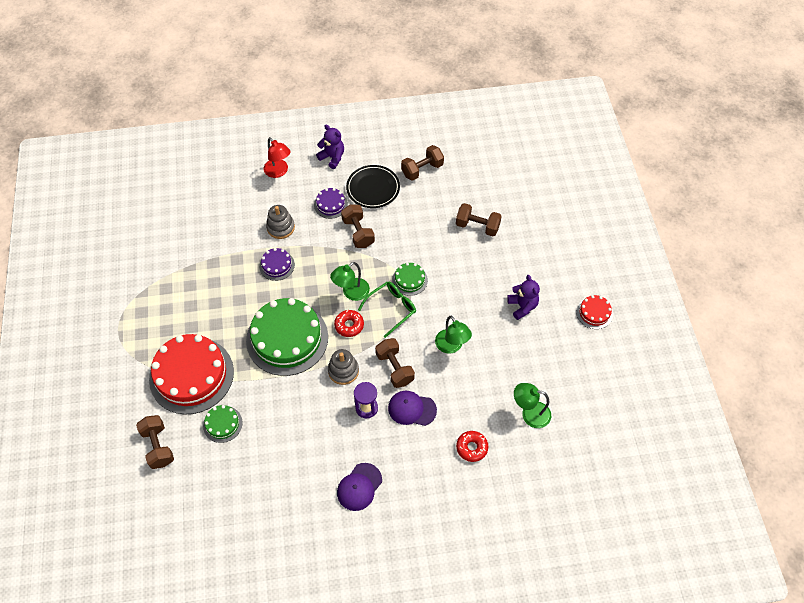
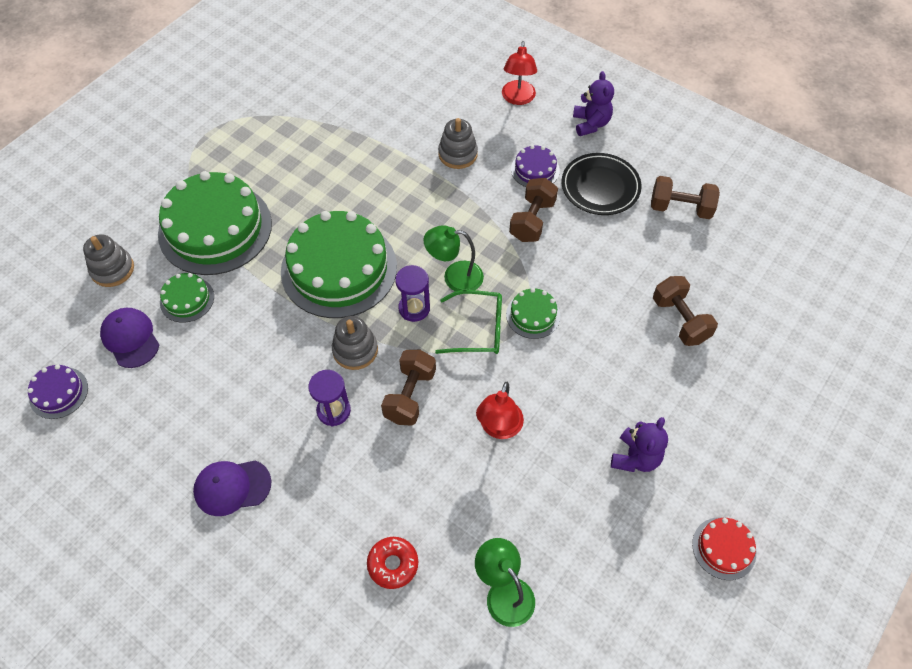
camera: 45 degrees right, 0 degrees up
(158, 446) = (112, 269): brown dumbbell -> grey stacking toy
(191, 375) = (215, 228): red cake -> green cake
(277, 265) = (411, 188): purple cake -> purple cake (58, 392)
(349, 325) = (414, 308): red donut -> purple hourglass
(412, 409) = (378, 456): purple cap -> purple cap (130, 338)
(451, 346) = (499, 428): green lamp -> red lamp

